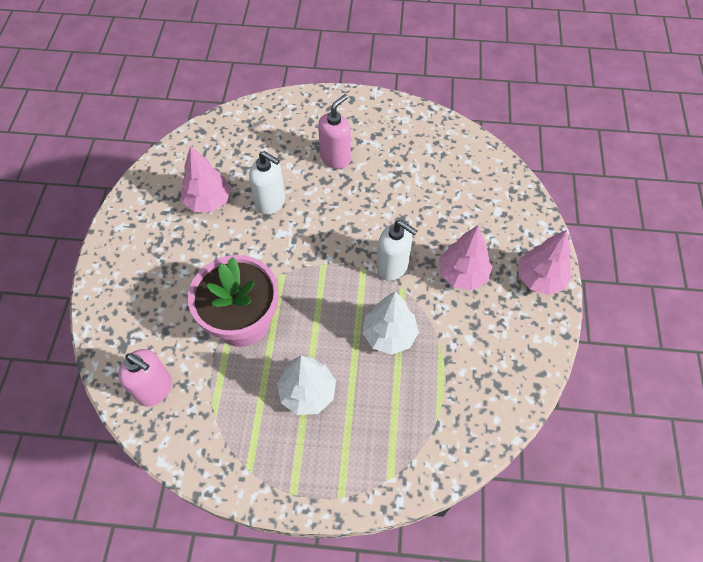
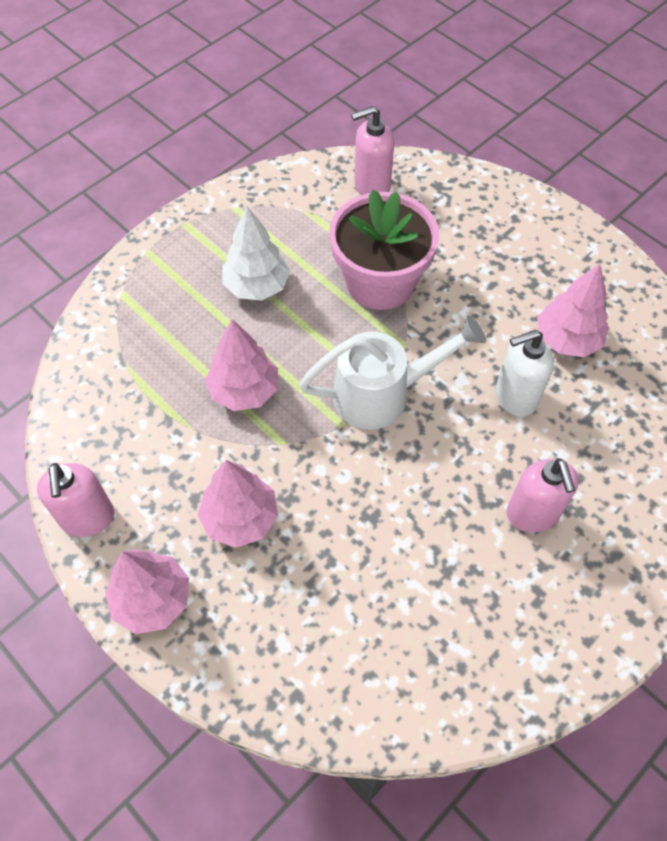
camera: 130 degrees right, 0 degrees up
(325, 263) = (382, 394): none -> white watering can
(389, 335) = (244, 390): white tree -> pink tree
(393, 267) = (317, 455): white soap dispenser -> none
(539, 347) = (88, 518): none -> pink soap dispenser

